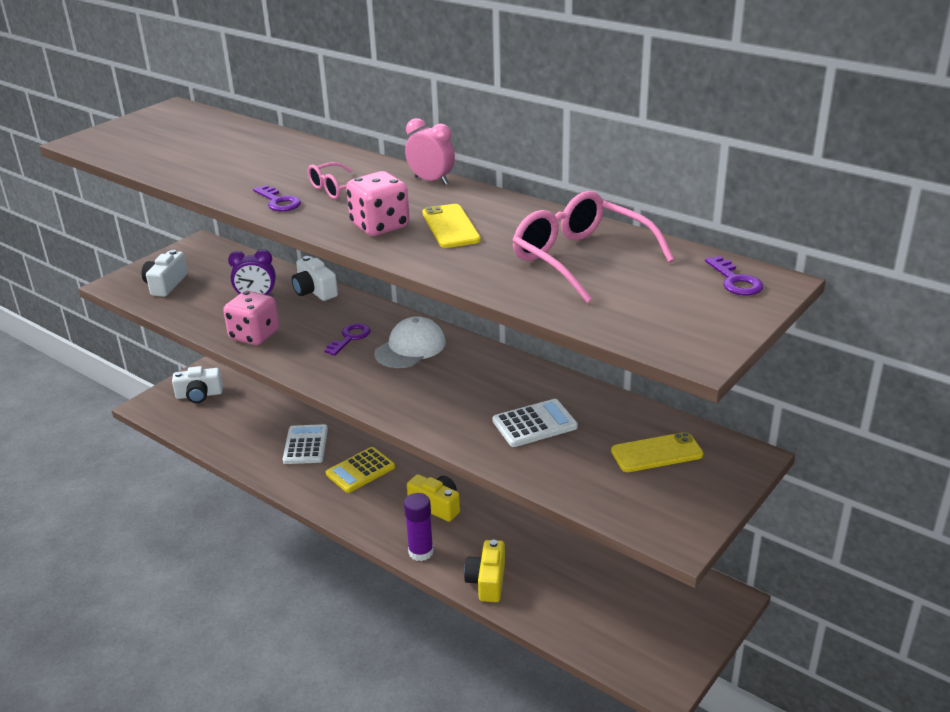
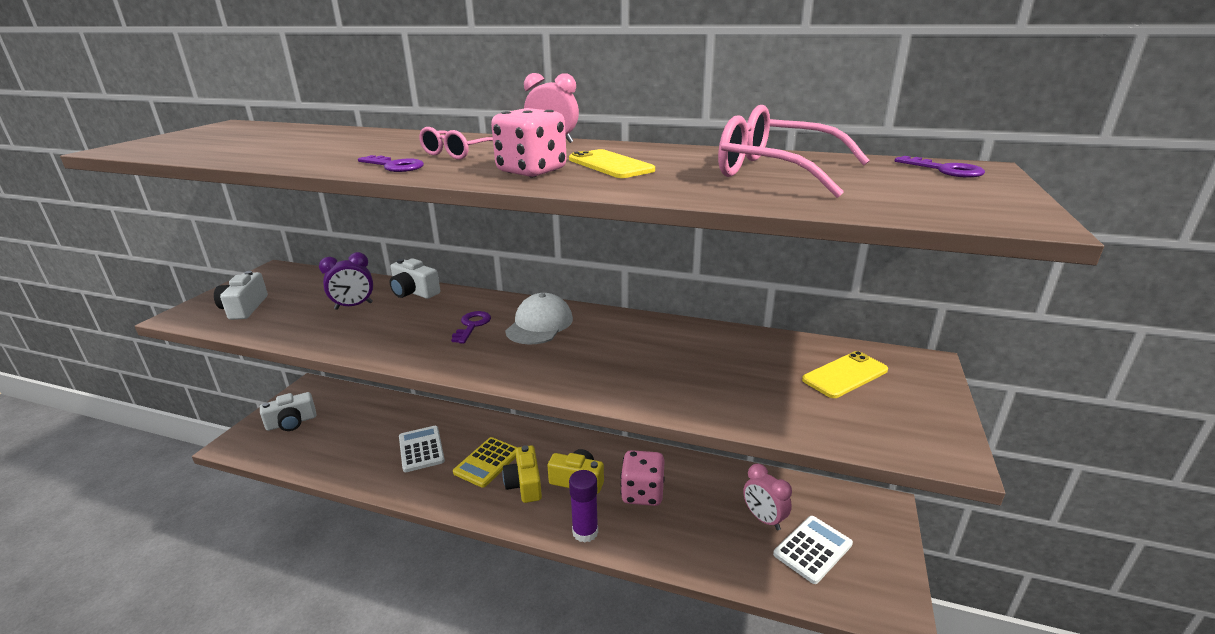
camera: 20 degrees left, 5 degrees down
(254, 335) = (365, 339): pink dice -> pink dice (642, 493)
(487, 581) = (666, 546): yellow camera -> yellow camera (525, 484)
(534, 424) = (710, 370): white calculator -> white calculator (812, 549)
(595, 580) = (763, 519): none -> pink clock

